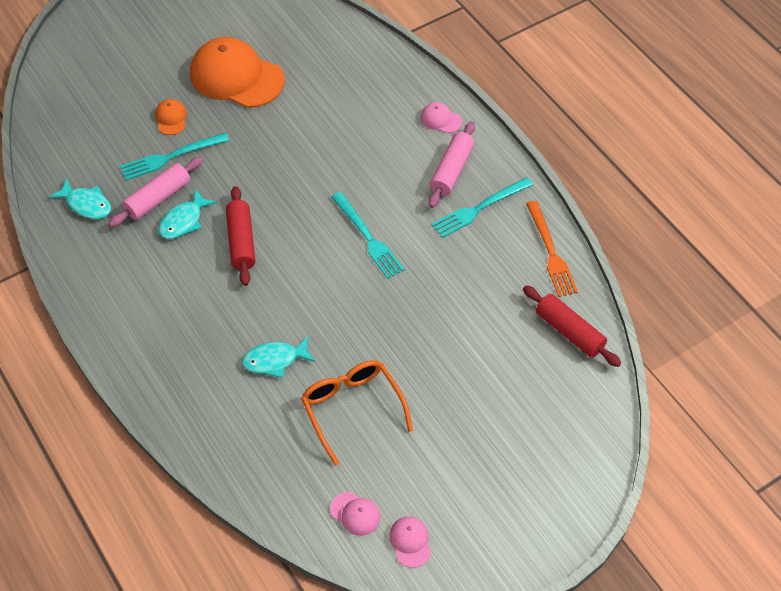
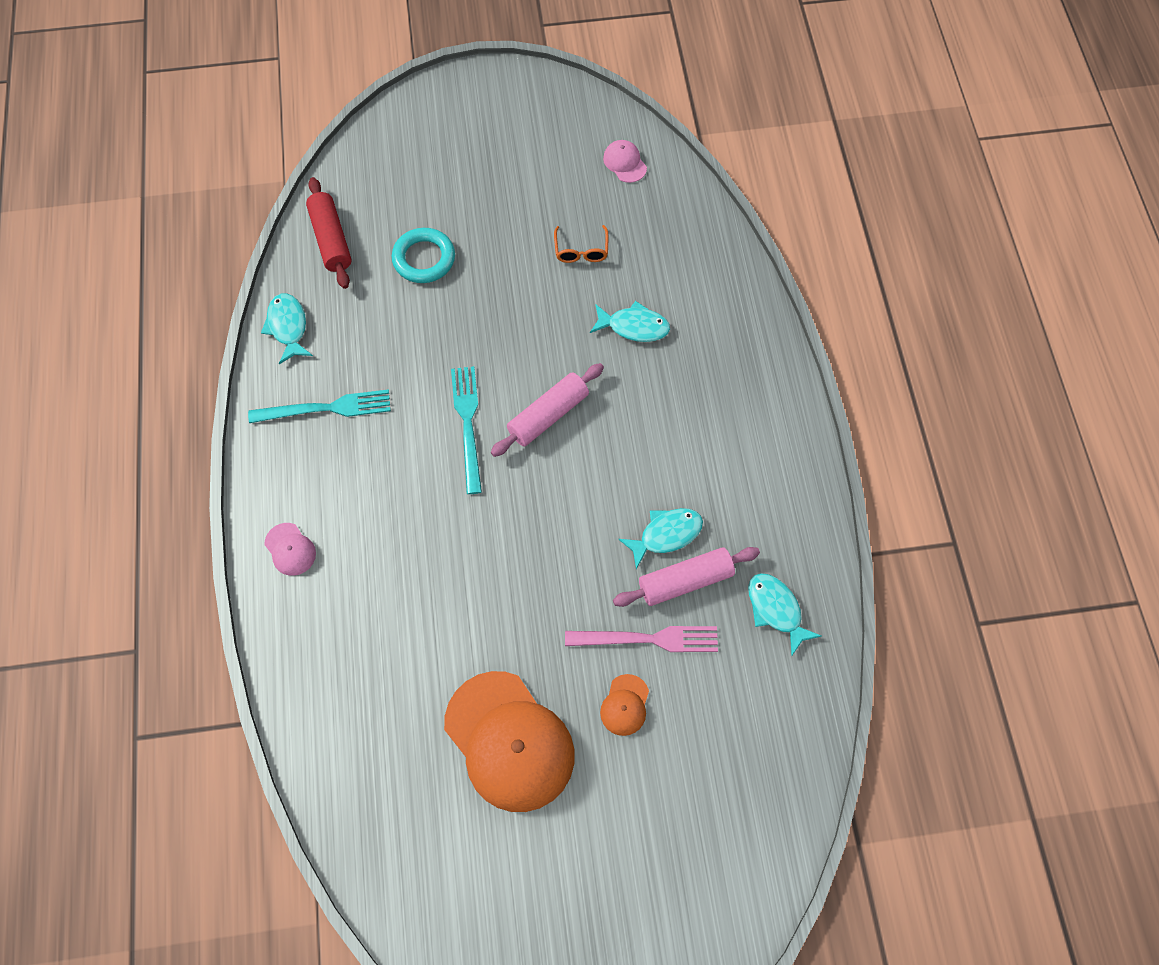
camera: 155 degrees left, 10 degrees up
(171, 157) = (647, 639): turquoise fork -> pink fork
(241, 241) = (610, 479): red rolling pin -> none
(352, 408) = (581, 251): orange glasses -> orange glasses, size x0.55
(410, 542) = (589, 125): pink cap -> none
(451, 171) = (324, 470): pink rolling pin -> pink rolling pin (548, 415)
(482, 347) = (424, 259): none -> turquoise ring
(550, 252) = (288, 327): orange fork -> turquoise fish

